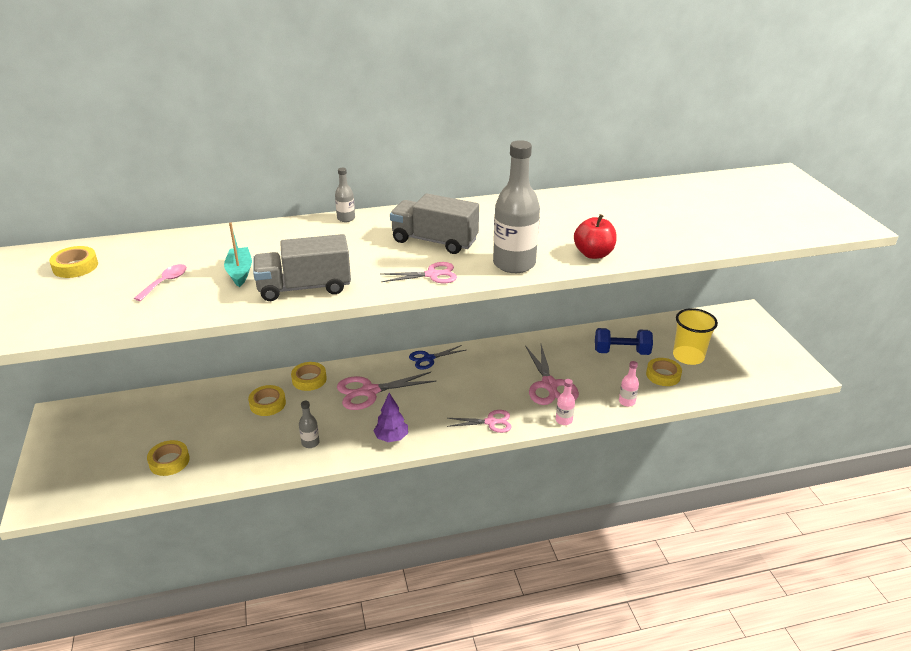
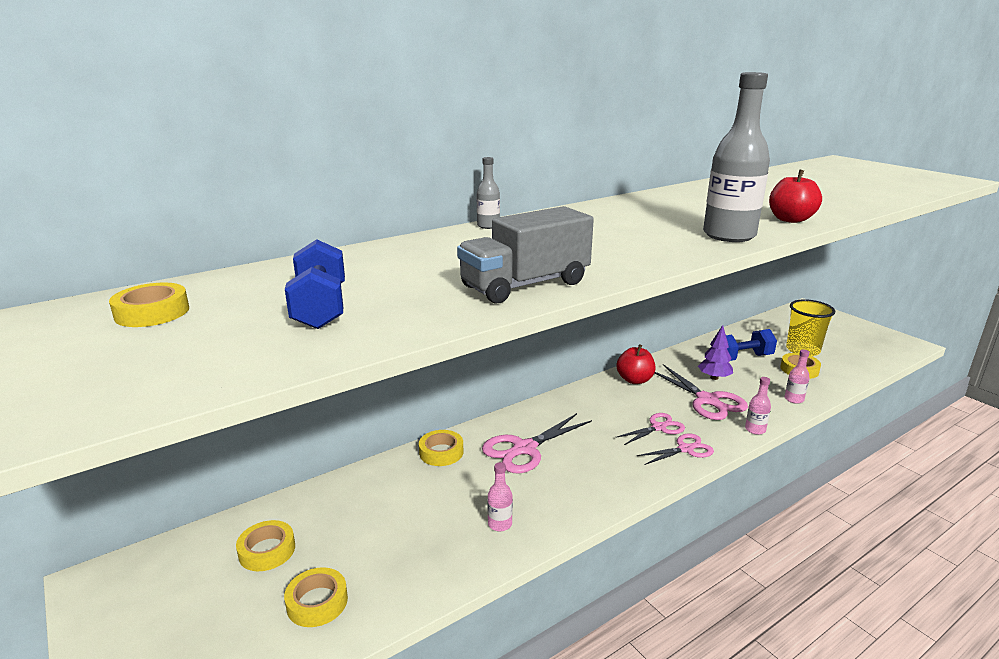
camera: 20 degrees left, 10 degrees down
(165, 282) = (320, 308): pink spoon -> blue dumbbell
(240, 272) = (417, 284): turquoise boat -> none
(267, 404) = (408, 492): yellow tape -> yellow tape (267, 550)
(310, 443) = (500, 524): grey bottle -> pink bottle
(391, 438) = (593, 493): purple tree -> purple tree (714, 377)
(428, 358) = (561, 402): blue scissors -> none
(432, 275) = (659, 254): pink scissors -> pink scissors (658, 427)
(434, 241) = (616, 230): grey truck -> none
(505, 352) = (634, 380): none -> red apple

